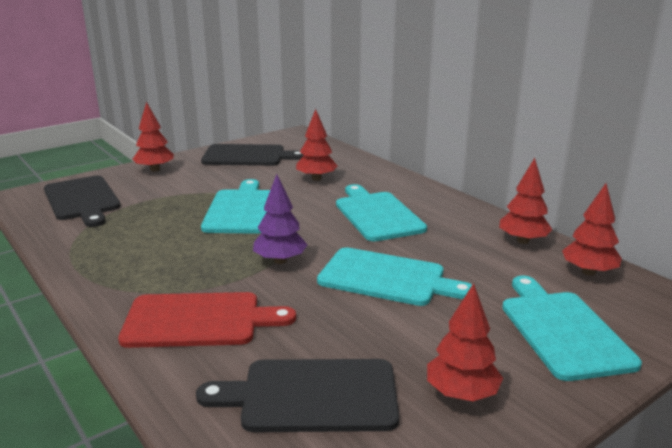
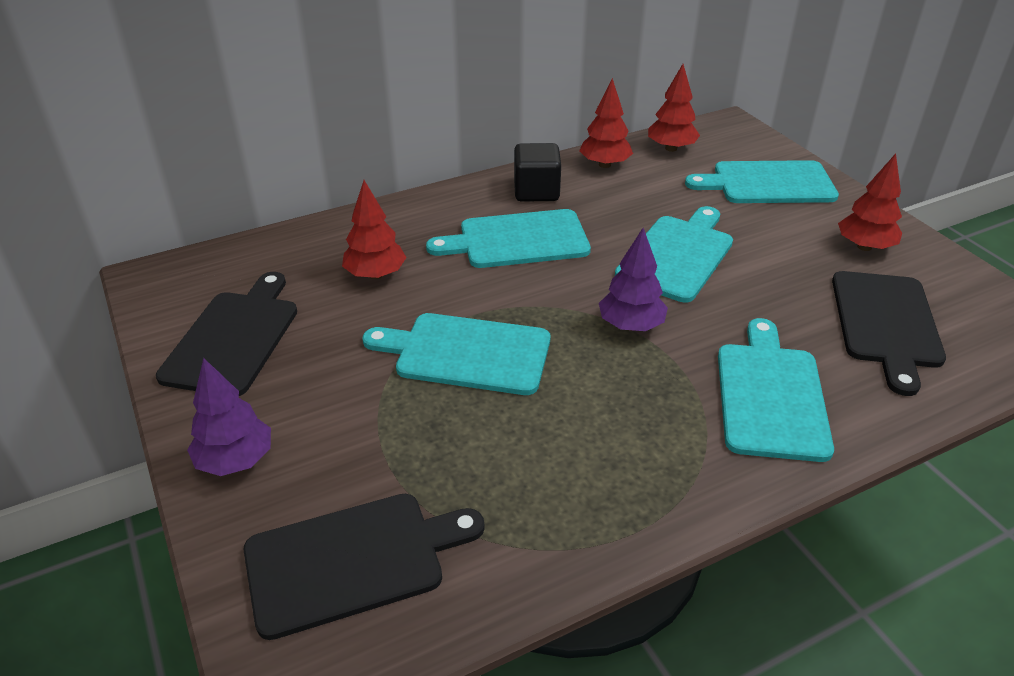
camera: 80 degrees left, 15 degrees up
(155, 169) = (236, 460): red tree -> purple tree
(199, 320) = (771, 395): red cutting board -> turquoise cutting board
(453, 216) = (536, 191): none -> black cube

